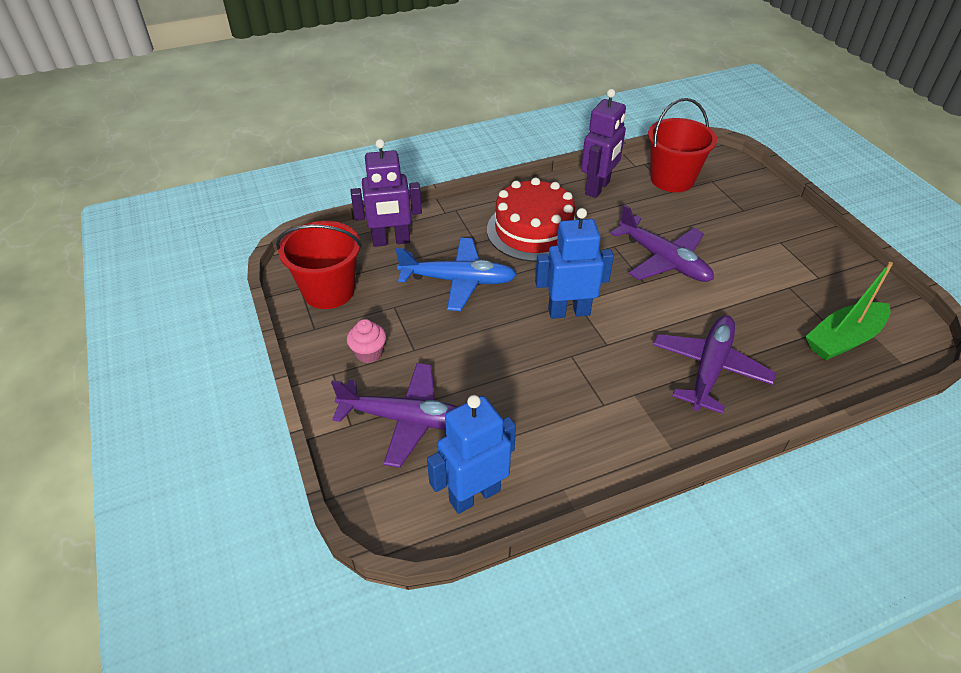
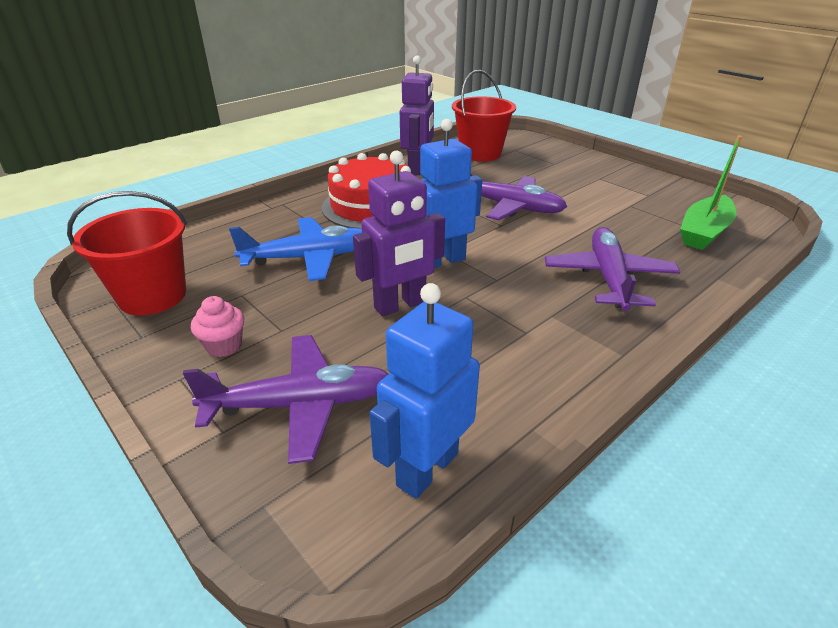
camera: 20 degrees left, 10 degrees down
(391, 241) = (218, 239): purple robot -> purple robot (400, 305)

